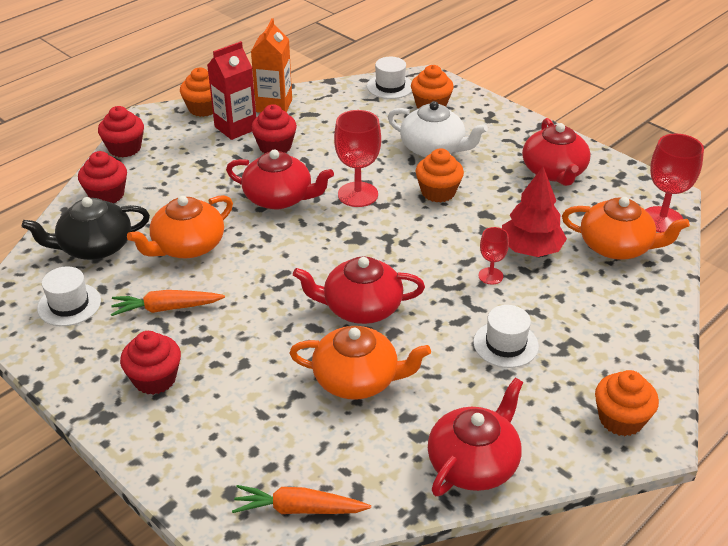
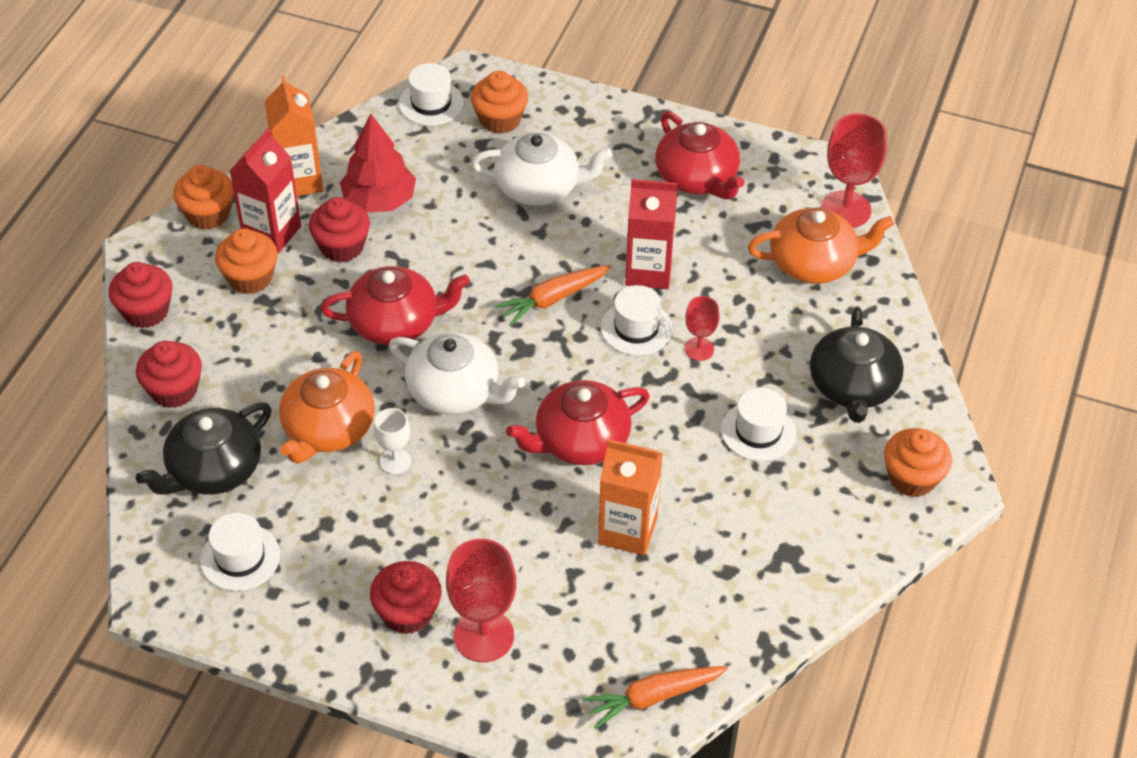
camera: 25 degrees left, 10 degrees up
(166, 308) = (360, 520): orange carrot -> orange carrot (553, 299)
(218, 279) = (395, 461): none -> white goblet
(291, 249) = (455, 391): none -> white teapot
(357, 379) = (627, 530): orange teapot -> orange carton
(358, 194) = (487, 286): red goblet -> red goblet (483, 635)
(438, 192) = (580, 251): orange cupcake -> orange cupcake (250, 278)
(450, 249) = (636, 328): none -> white hat
(473, 463) = (795, 581): red teapot -> none
(481, 217) = (648, 271): none -> red carton
(530, 249) = (724, 298): red tree -> red tree (379, 200)
(603, 337) = (853, 386): none -> black teapot

